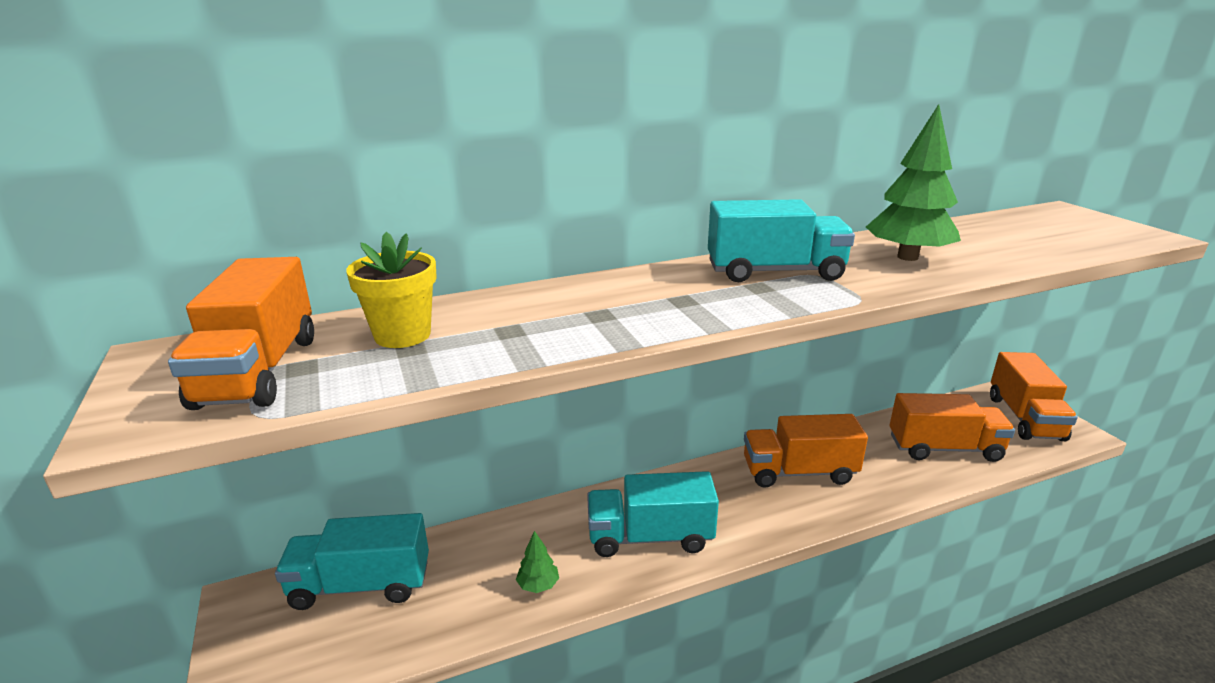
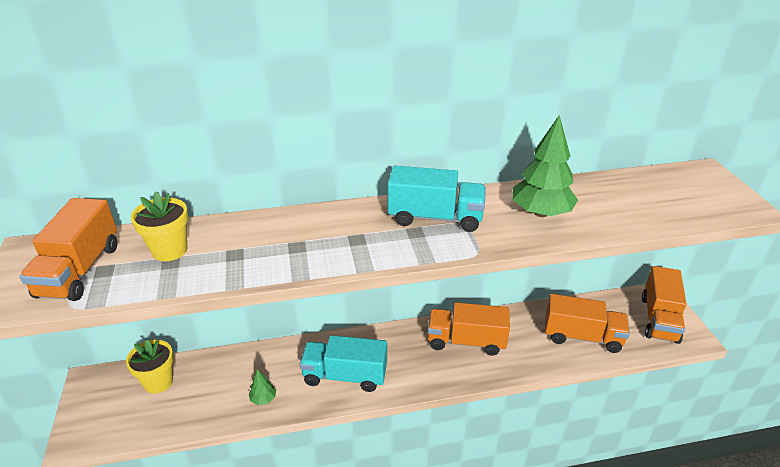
camera: 10 degrees right, 10 degrees up
(361, 585) = (158, 382): turquoise truck -> yellow flower pot

